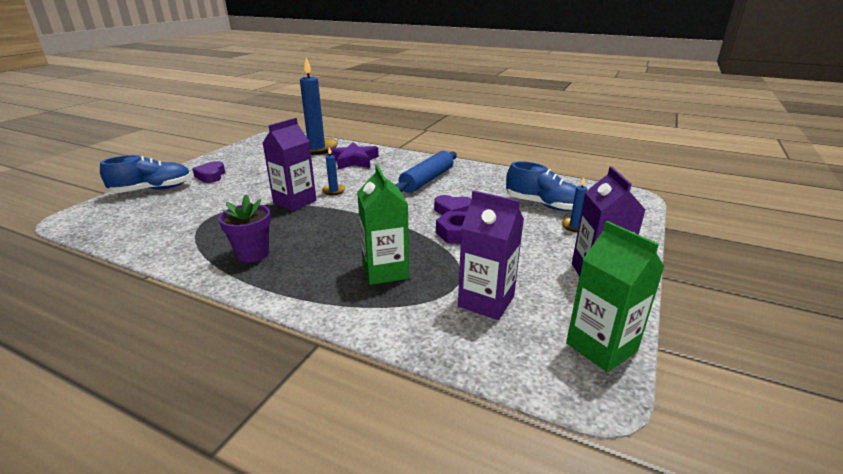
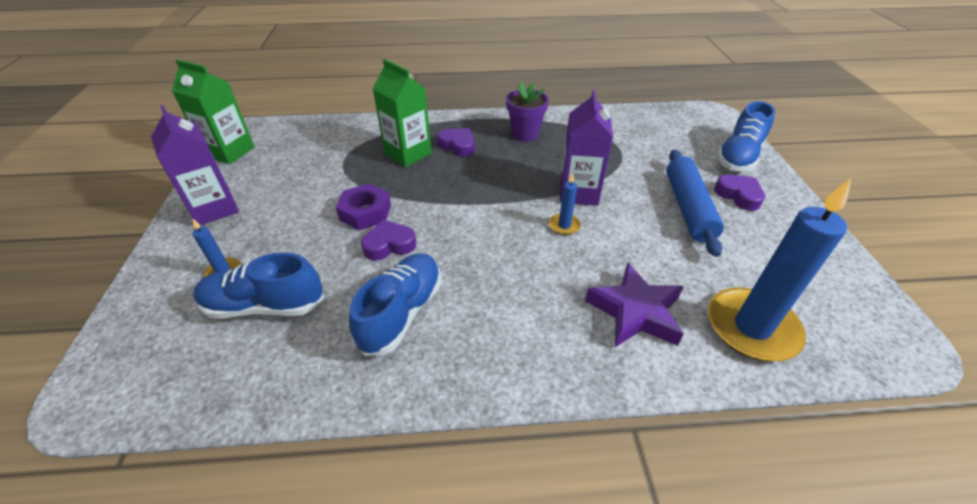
camera: 150 degrees right, 15 degrees up
(329, 263) = (458, 146): none -> purple heart
(427, 180) = (468, 302): blue rolling pin -> blue rolling pin (688, 208)
(464, 185) = (402, 313): none -> blue shoe
(486, 301) = (315, 156): purple carton -> none

